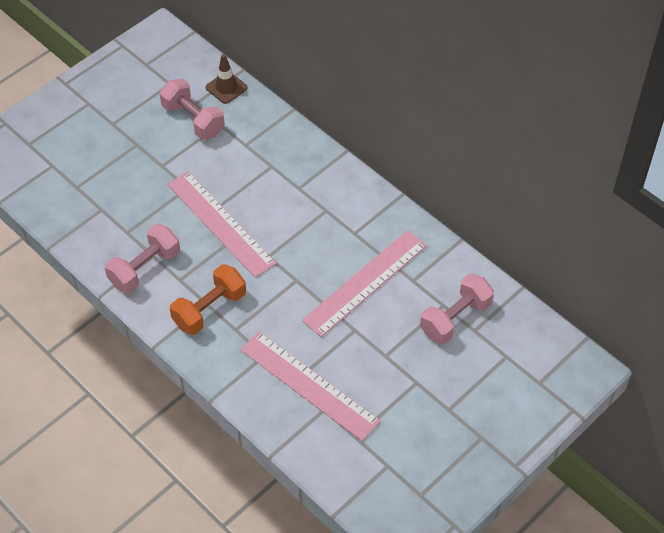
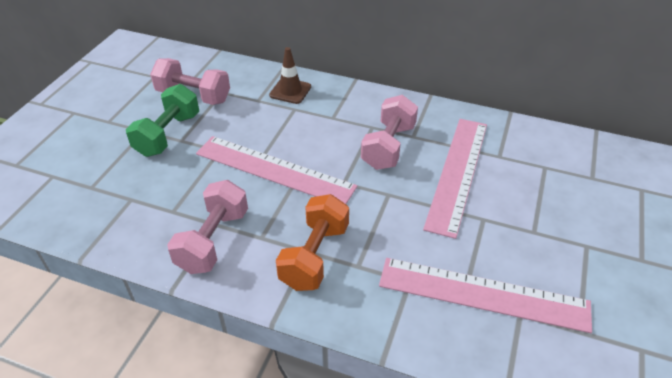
camera: 25 degrees left, 10 degrees down
(154, 156) = (168, 135): none -> green dumbbell
(226, 88) = (212, 65): brown traffic cone -> brown traffic cone (290, 91)
(455, 318) = (566, 174): pink dumbbell -> pink dumbbell (388, 146)

